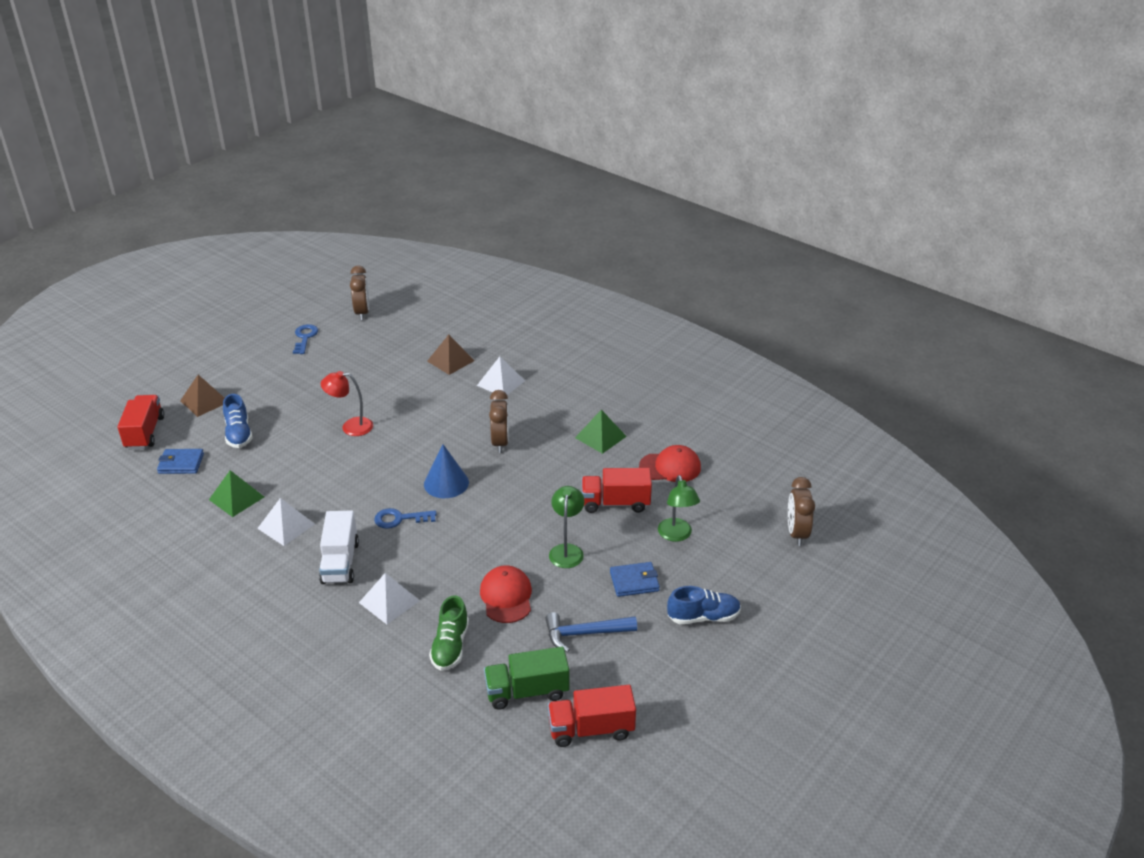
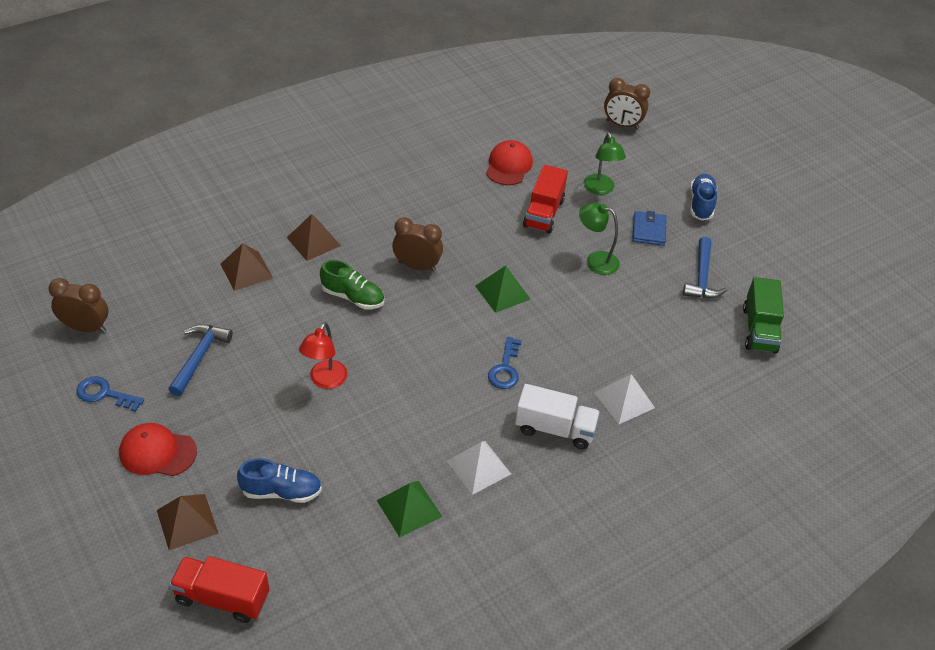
camera: 75 degrees left, 10 degrees up
(181, 463) = (313, 560): blue wallet -> none
(352, 365) = (199, 357): none -> blue hammer
(446, 483) = (463, 321): blue cone -> none
(450, 646) = (695, 367): green shoe -> green shoe (353, 297)
(501, 383) = (313, 241): white pyramid -> brown pyramid
(506, 596) = (643, 315): red cap -> red cap (157, 452)
(591, 729) = (806, 301): red truck -> none
(600, 437) = (443, 196): green pyramid -> green pyramid (502, 292)
(676, 535) = (600, 189): green lamp -> green lamp turned 75 degrees clockwise

